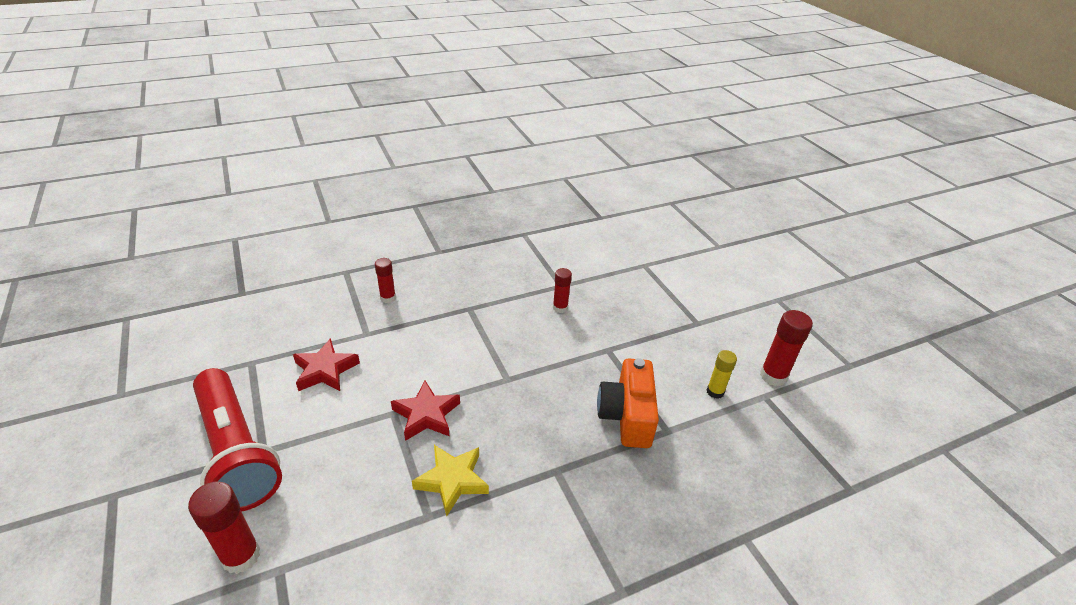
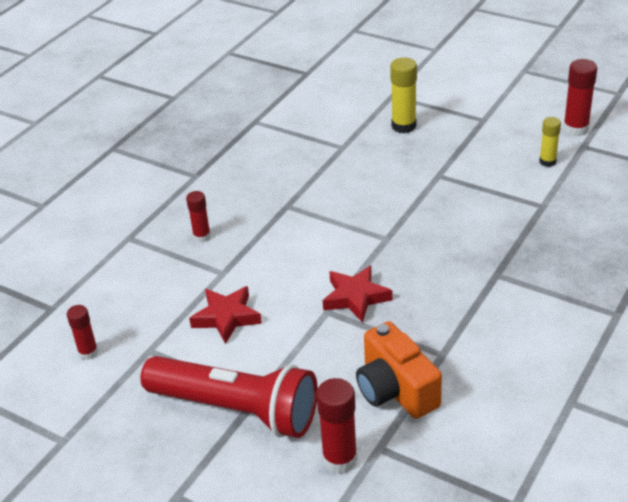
camera: 30 degrees left, 0 degrees up
(452, 480) = (431, 324): yellow star -> none
(560, 308) = (363, 165): red glue stick -> red glue stick (88, 352)
(626, 294) = (403, 126): none -> yellow glue stick
(627, 416) = (504, 212): orange camera -> orange camera (395, 389)

